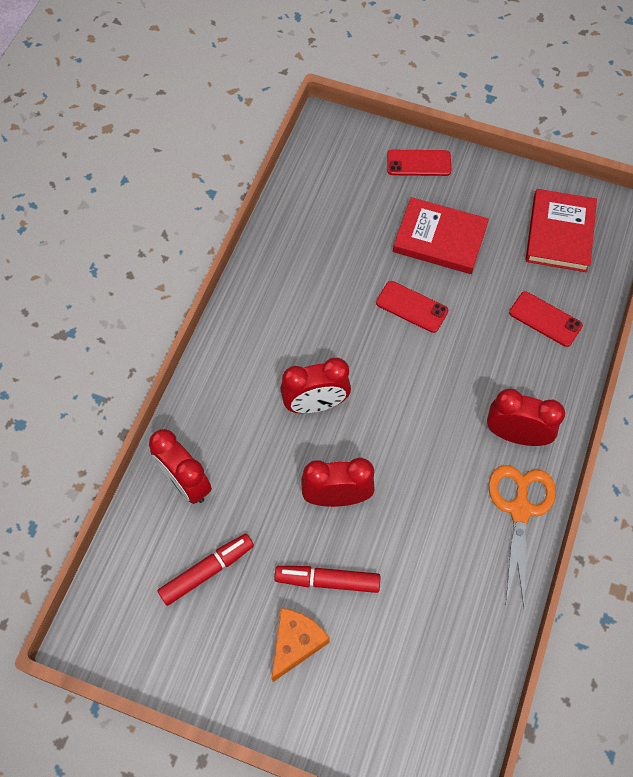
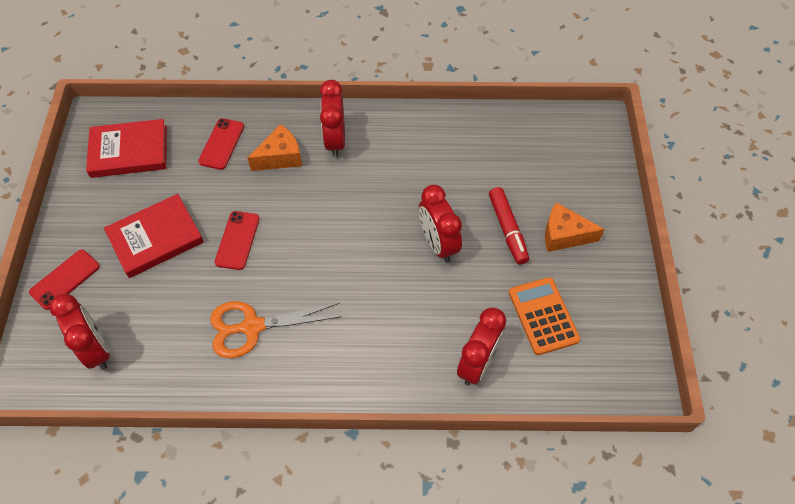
camera: 110 degrees left, 5 degrees down
(207, 571) = (543, 316): red marker -> orange calculator
(315, 404) = (361, 285): red clock -> red clock (96, 349)
(418, 163) = (65, 279): red phone -> red phone turned 60 degrees clockwise
(440, 238) = (155, 238): red book -> red book turned 60 degrees clockwise
(509, 372) = (280, 157): none -> orange cheese
(520, 510) = (395, 126): orange scissors -> orange scissors (252, 327)

